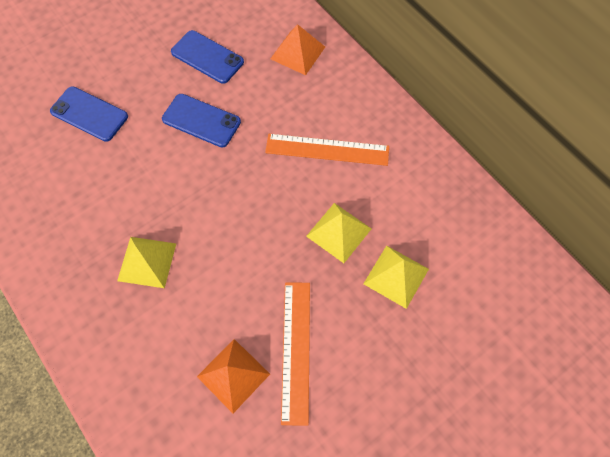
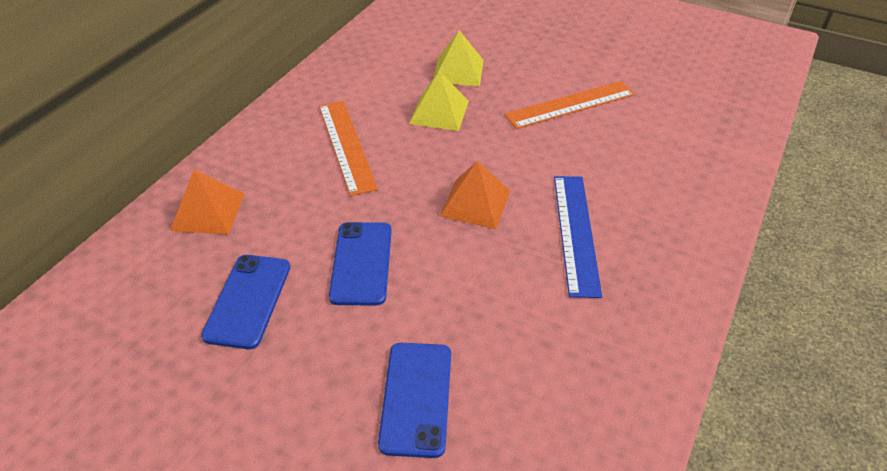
camera: 115 degrees left, 20 degrees down
(147, 261) = (575, 233): yellow pyramid -> blue ruler
(233, 375) = (624, 132): orange pyramid -> orange pyramid (475, 203)

